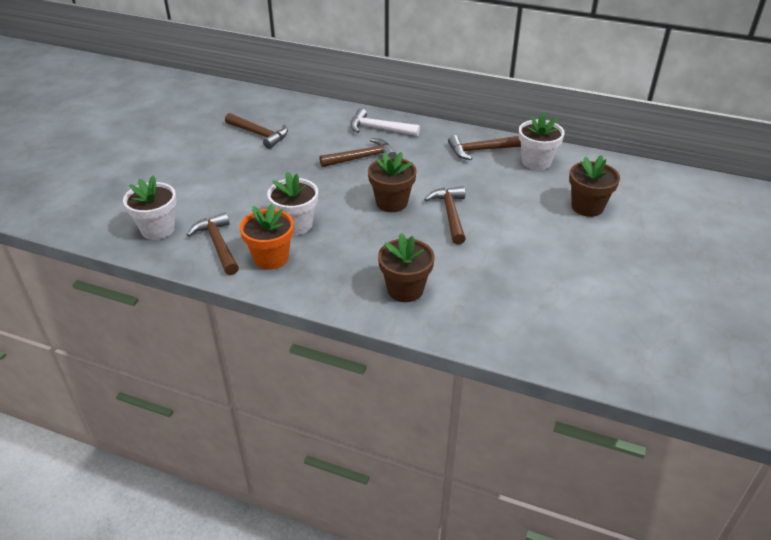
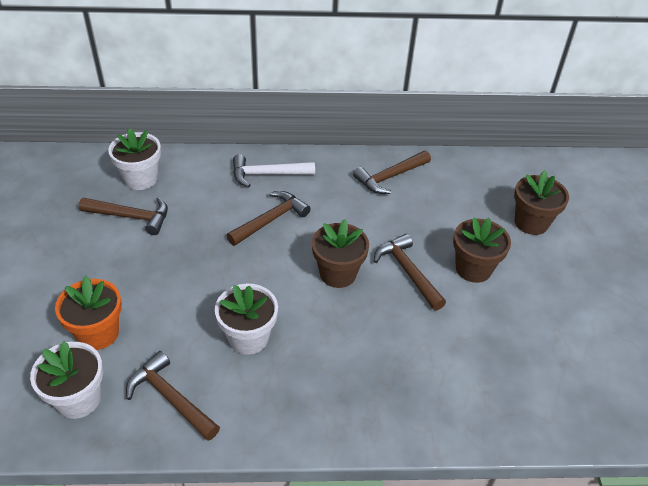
camera: 25 degrees left, 5 degrees up
(271, 258) = (246, 396): orange flower pot -> orange flower pot (98, 333)
(405, 289) = (419, 390): brown flower pot -> brown flower pot (473, 269)
(536, 162) = (452, 178): white flower pot -> white flower pot (141, 179)

